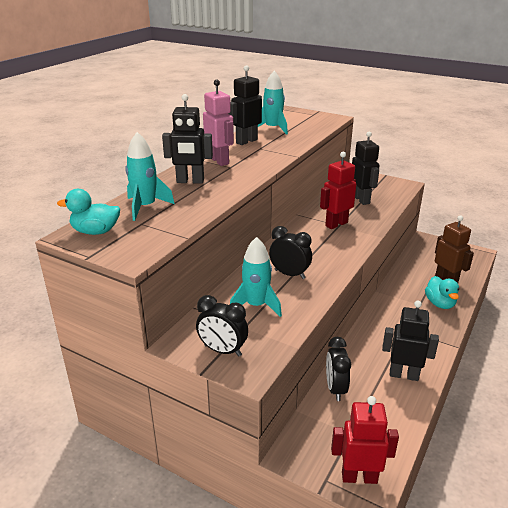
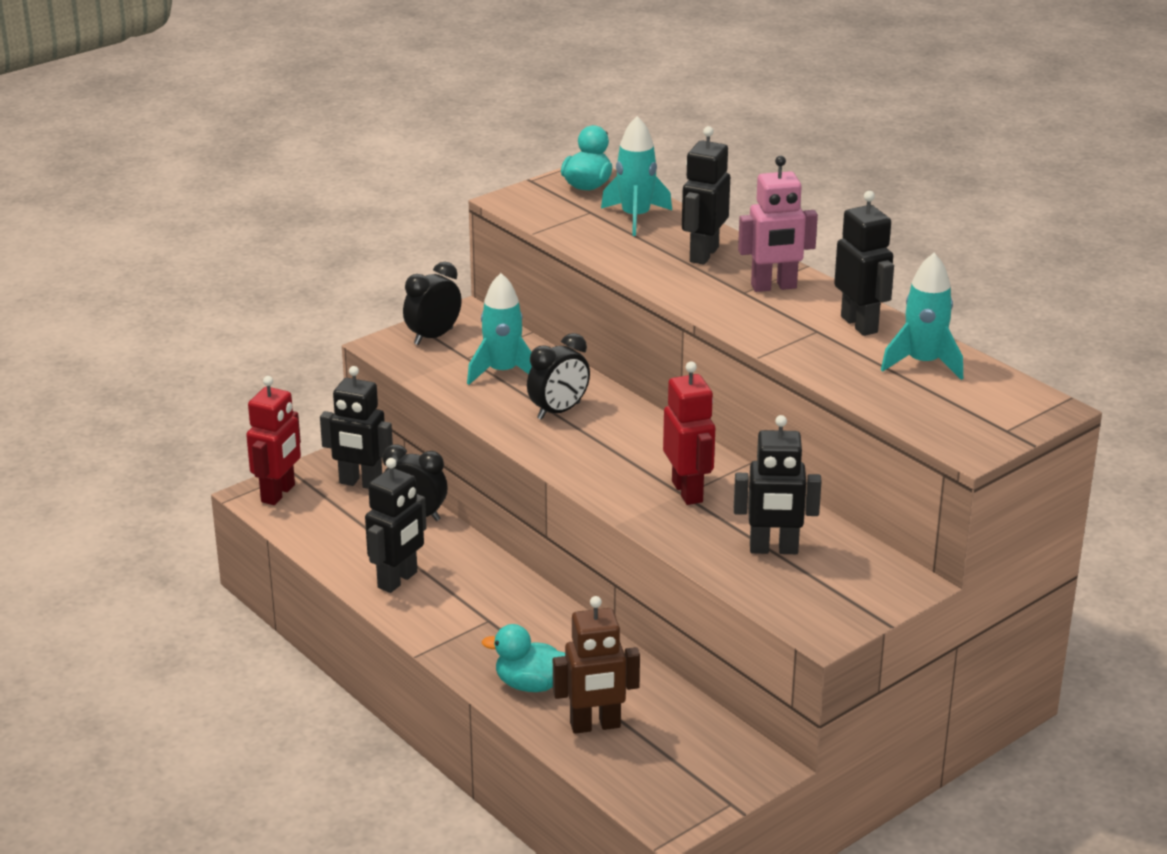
camera: 110 degrees right, 0 degrees up
(316, 431) = (360, 483): none -> black robot

